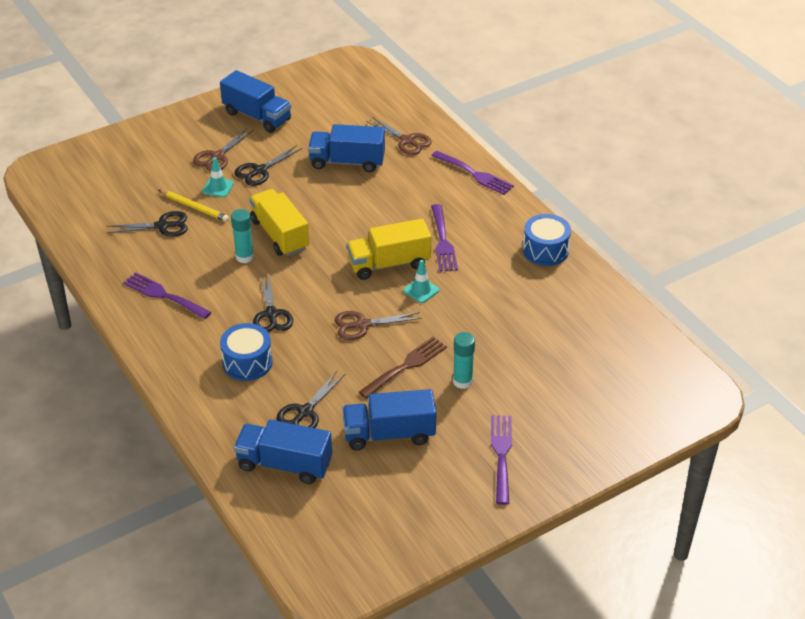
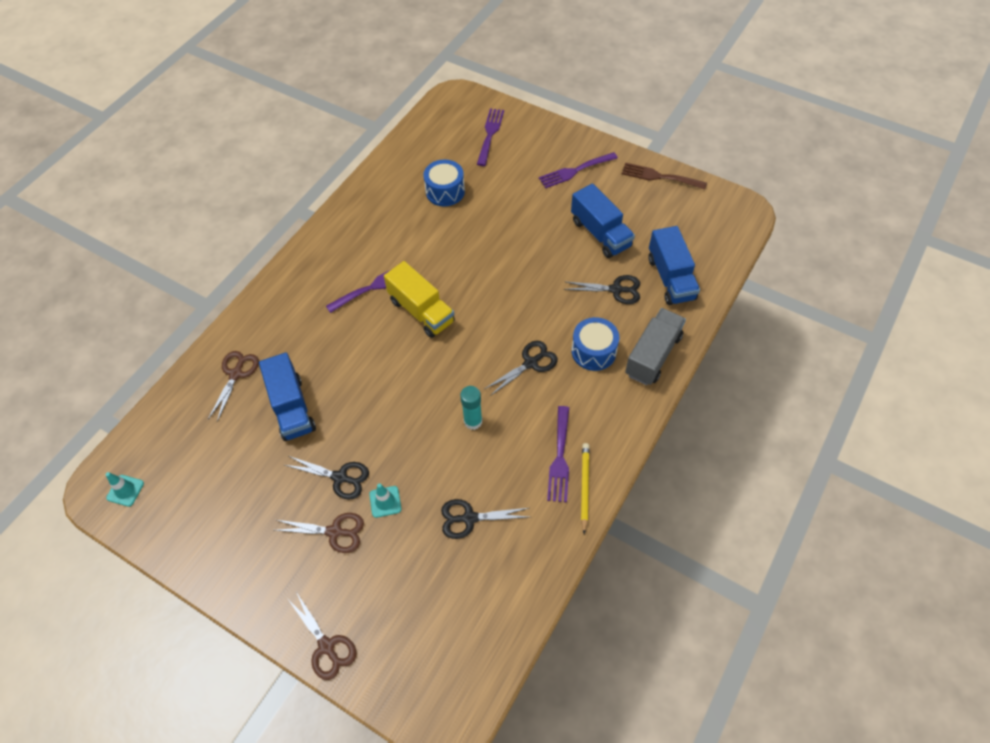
camera: 115 degrees left, 15 degrees up
(162, 226) = (469, 518): black scissors -> black scissors turned 60 degrees counterclockwise
(194, 207) = (426, 505): yellow pencil -> yellow pencil (584, 487)
(206, 403) = (653, 355): none -> grey truck
(257, 116) = (245, 532): blue truck -> none
(280, 235) = (428, 409): yellow truck -> none
(362, 325) = (504, 296): brown scissors -> brown scissors (326, 646)
(406, 366) = (529, 252): brown fork -> brown fork (659, 177)
(421, 290) = (441, 277): turquoise traffic cone -> turquoise traffic cone (125, 490)
(462, 381) = (523, 215): turquoise glue stick -> none
(475, 174) = (267, 301): purple fork -> purple fork (490, 134)
(545, 250) = (349, 219): blue drum -> blue drum (445, 191)

